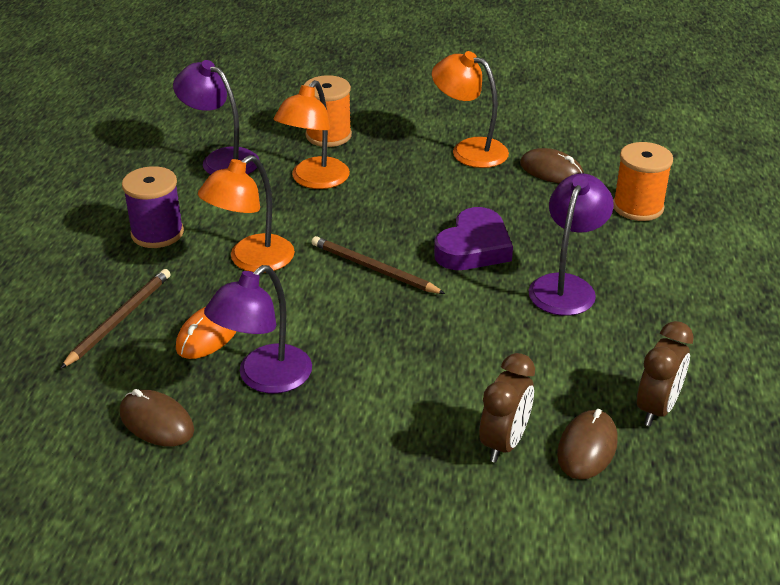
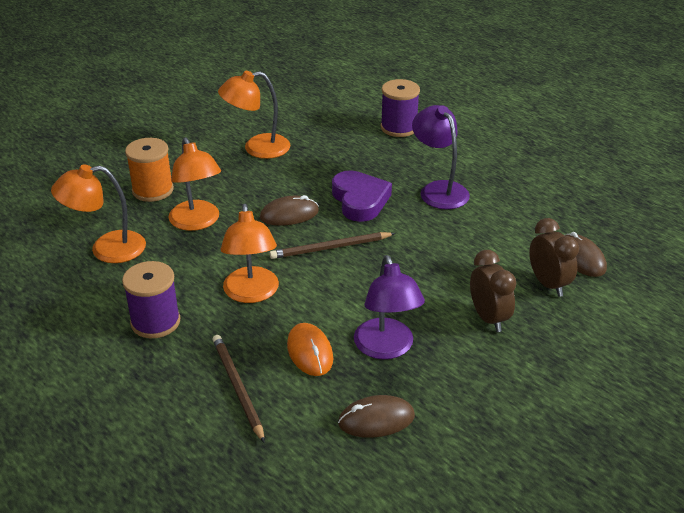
camera: 50 degrees left, 0 degrees up
(221, 160) = (106, 249): purple lamp -> orange lamp
(551, 171) = (323, 134): brown mouse -> brown mouse (289, 214)
(638, 207) = (399, 128): orange spool -> purple spool
(656, 408) = (574, 219): brown clock -> brown clock (488, 318)

